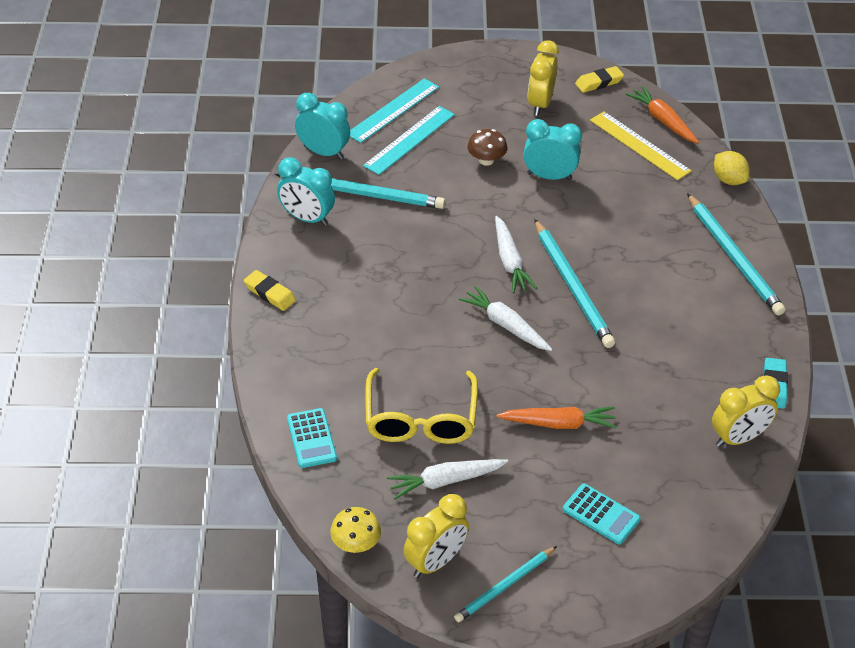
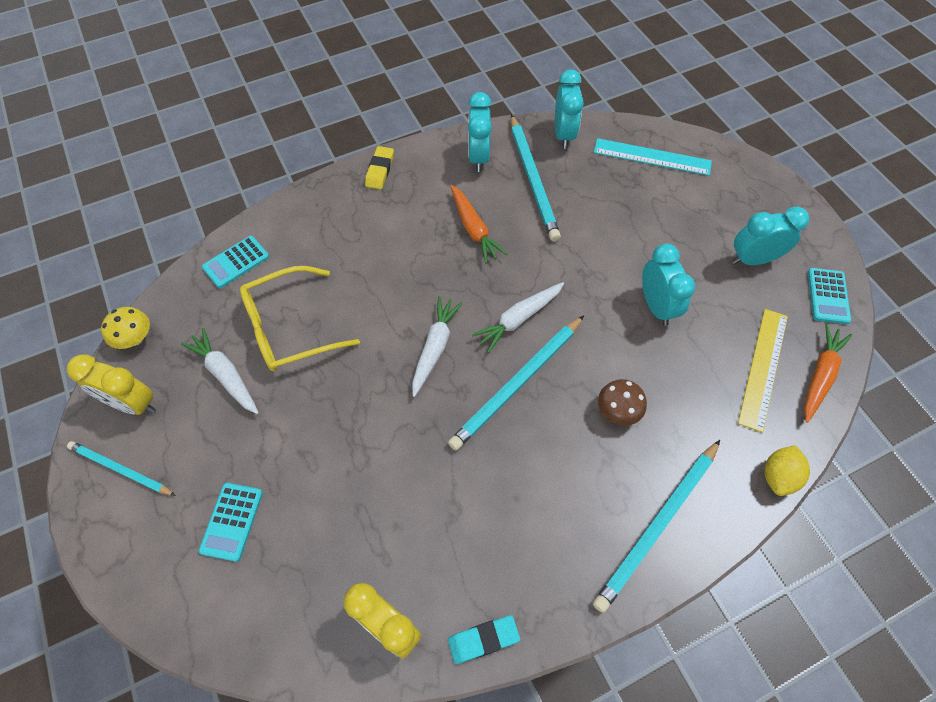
camera: 65 degrees right, 15 degrees up
(409, 140) = (623, 183): turquoise ruler -> none
(486, 160) = (640, 248): brown mushroom -> brown mushroom (618, 410)
(540, 104) = (753, 259): yellow clock -> turquoise clock
(558, 423) = (331, 440): orange carrot -> orange carrot (473, 229)
(599, 82) = (828, 296): yellow eraser -> turquoise calculator

